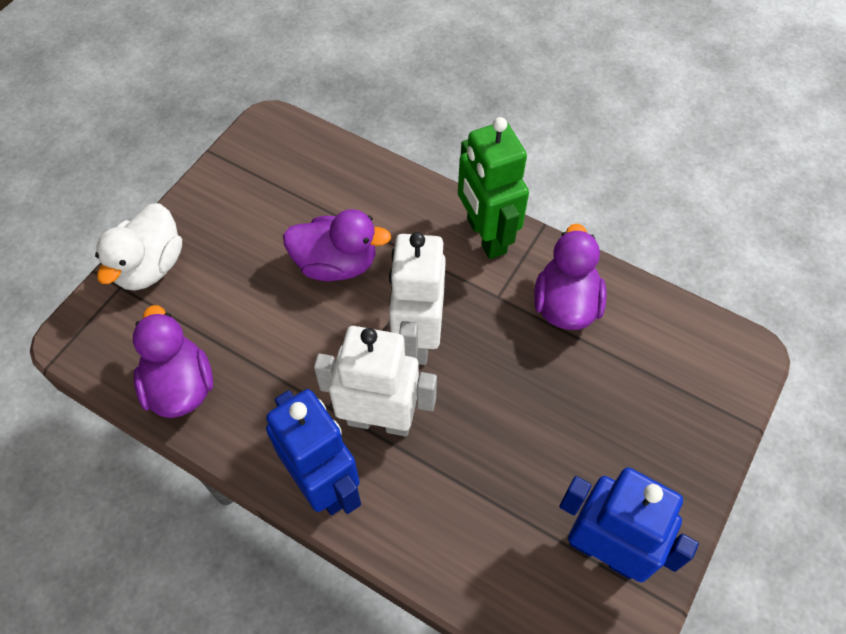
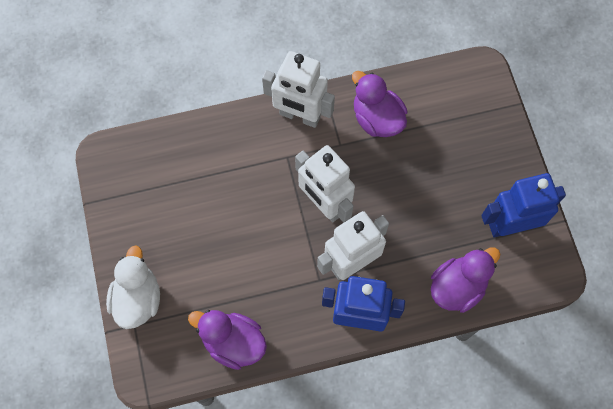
camera: 45 degrees left, 10 degrees up
(150, 266) = (138, 299): white duck -> white duck turned 150 degrees counterclockwise
(336, 264) = (239, 203): purple duck -> purple duck (457, 287)
(485, 236) = (299, 116): green robot -> white robot

